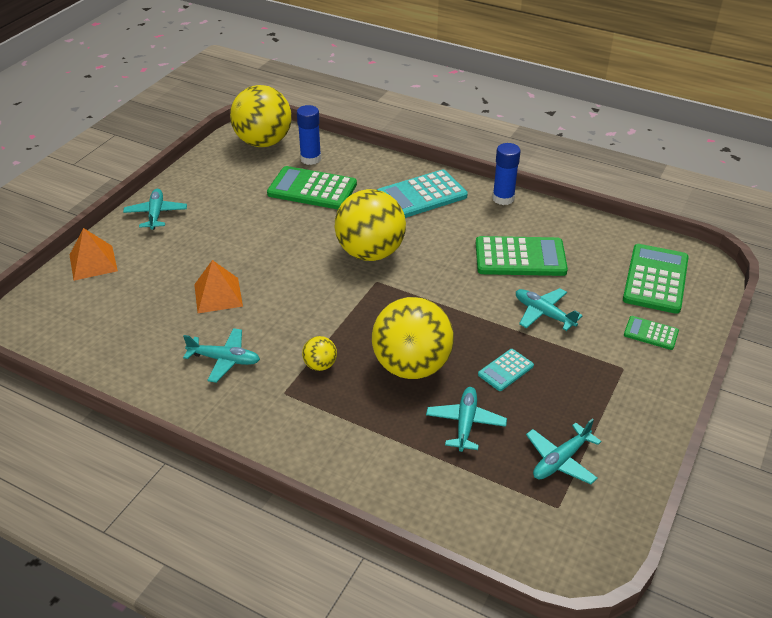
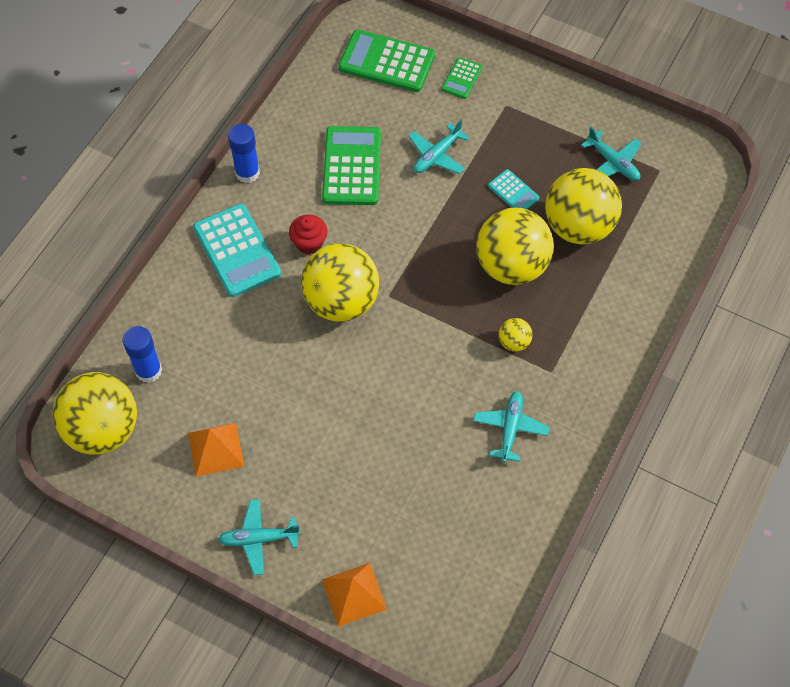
camera: 90 degrees left, 20 degrees up
(218, 295) = (412, 447): orange pyramid -> orange pyramid (216, 449)
(312, 189) = (216, 365): green calculator -> none
(431, 233) = (309, 243): none -> red cupcake
(465, 423) = (578, 226): turquoise plane -> yellow ball

